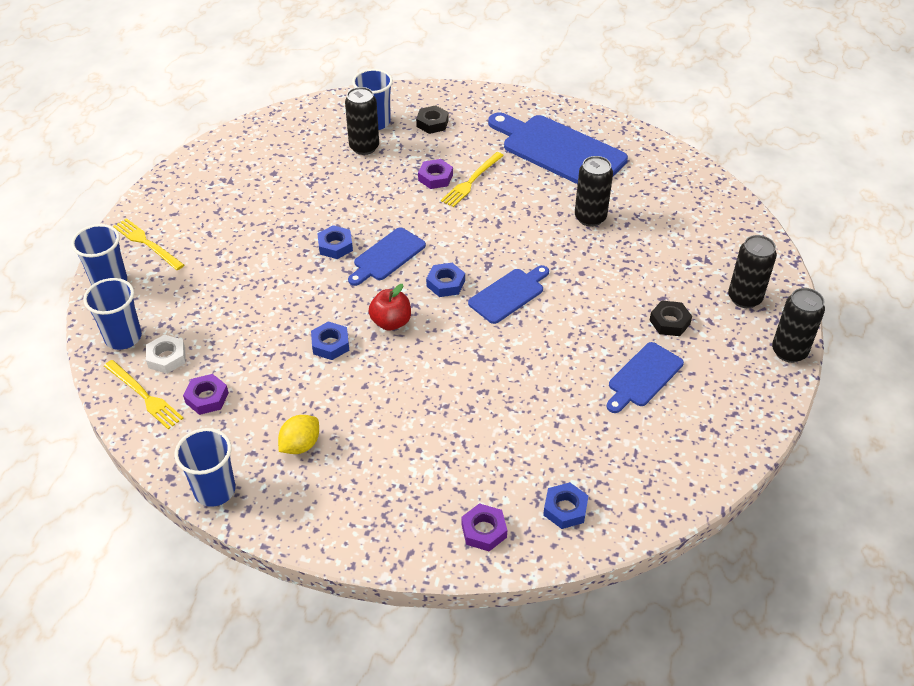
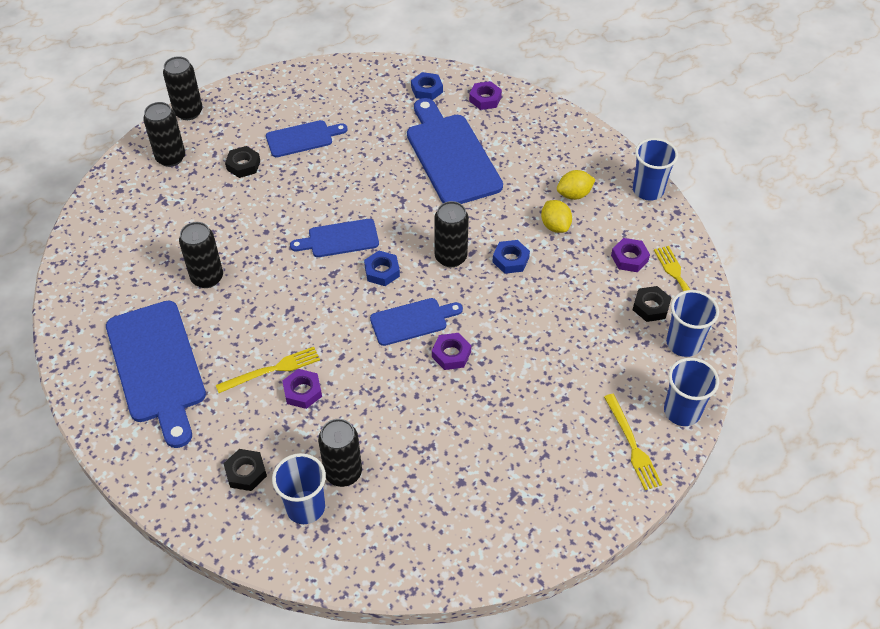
camera: 150 degrees left, 5 degrees up
(167, 358) = (651, 307): white nut -> black nut
(303, 399) = (555, 226): none -> yellow lemon
(335, 246) = (451, 354): blue nut -> purple nut
(391, 322) = (450, 257): red apple -> black can
(468, 430) = (451, 156): none -> blue cutting board

